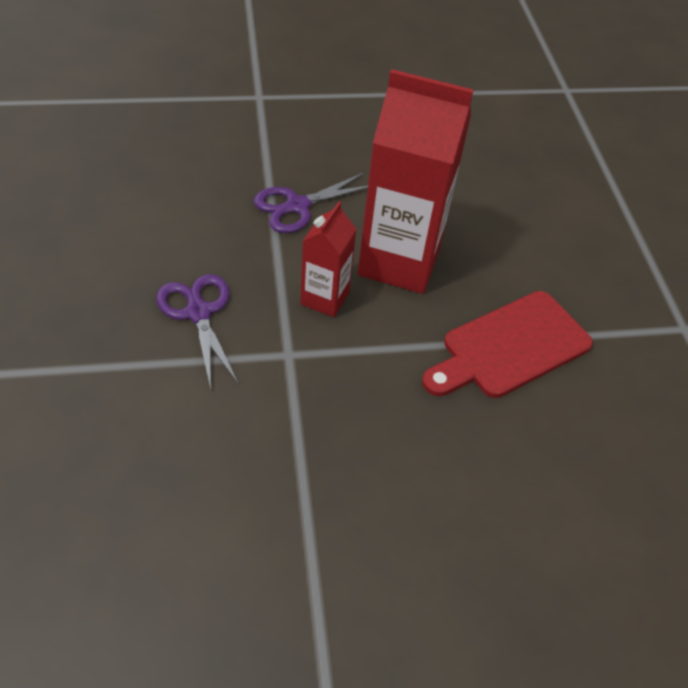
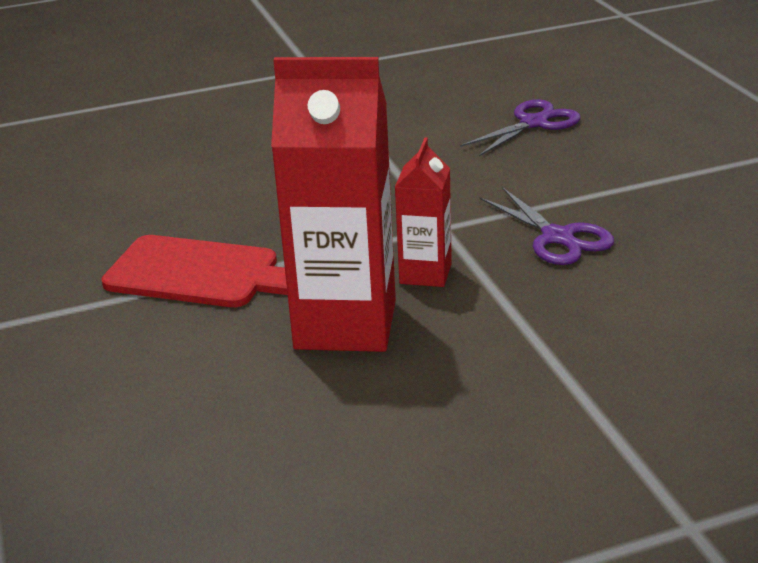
camera: 175 degrees right, 20 degrees down
(297, 206) = (510, 359): purple scissors -> purple scissors (533, 123)
(510, 347) = (200, 274): red cutting board -> red cutting board turned 60 degrees clockwise

